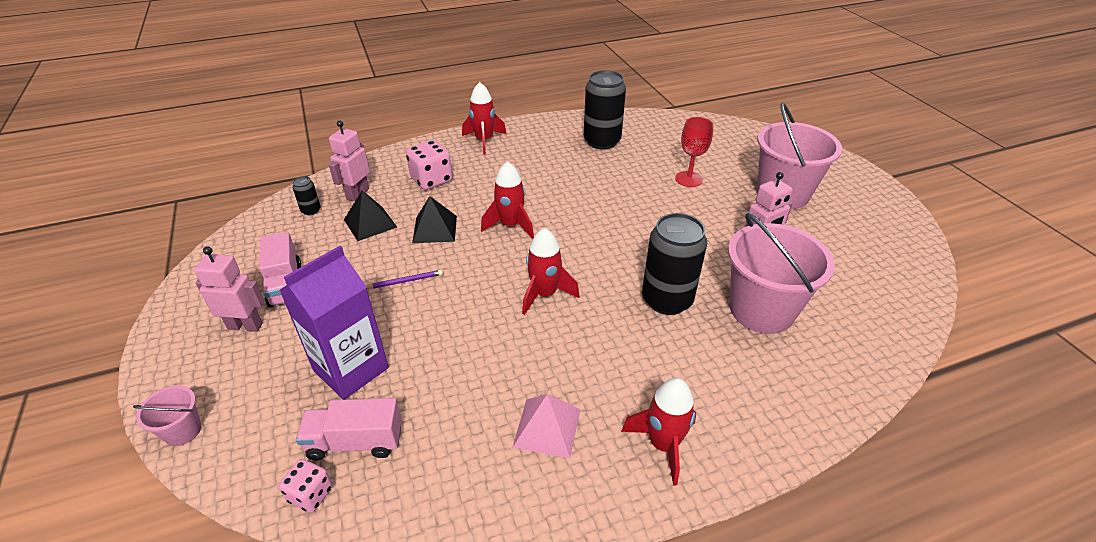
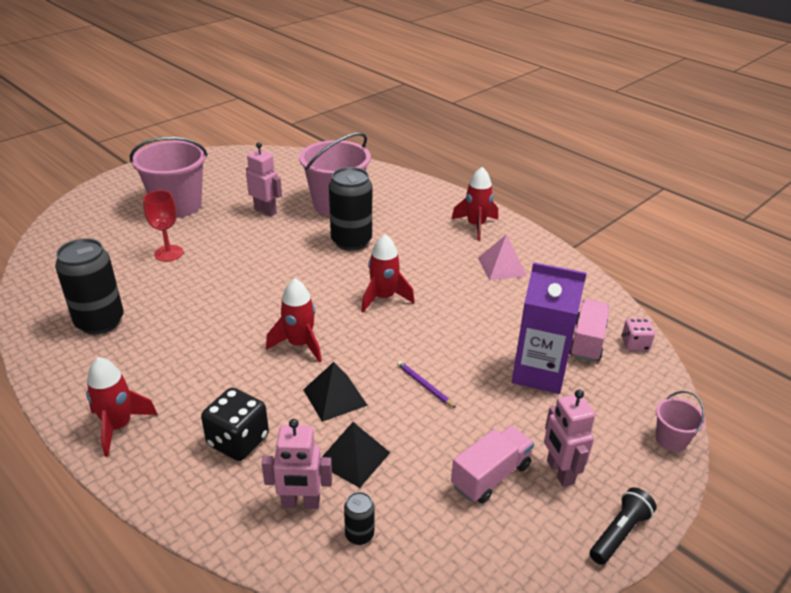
camera: 115 degrees left, 5 degrees down
(166, 333) = (619, 533): none -> black flashlight
(355, 442) = (587, 341): pink truck -> pink truck turned 135 degrees counterclockwise
(431, 180) = (238, 441): pink dice -> black dice

